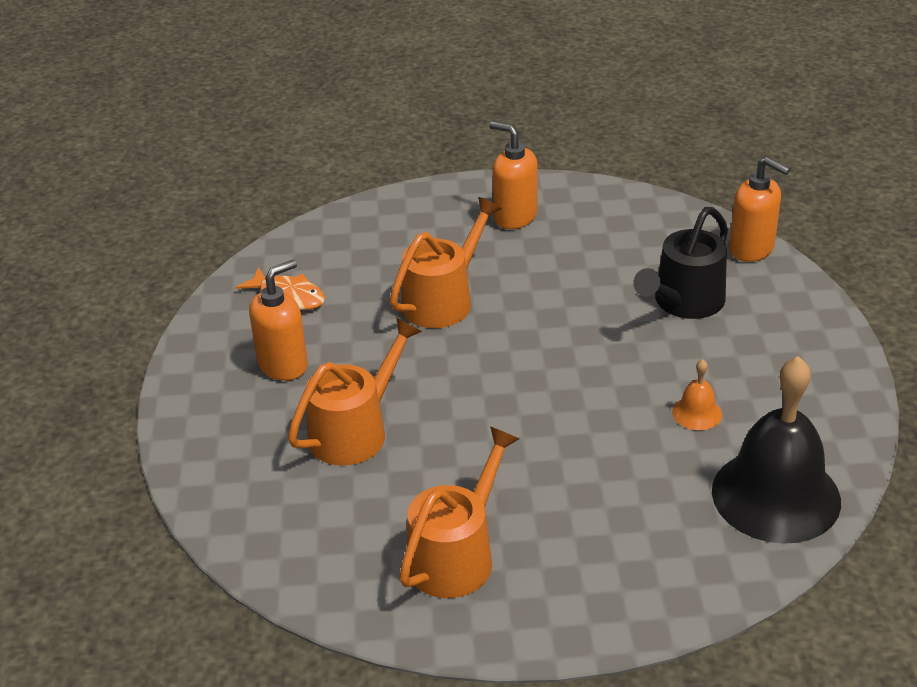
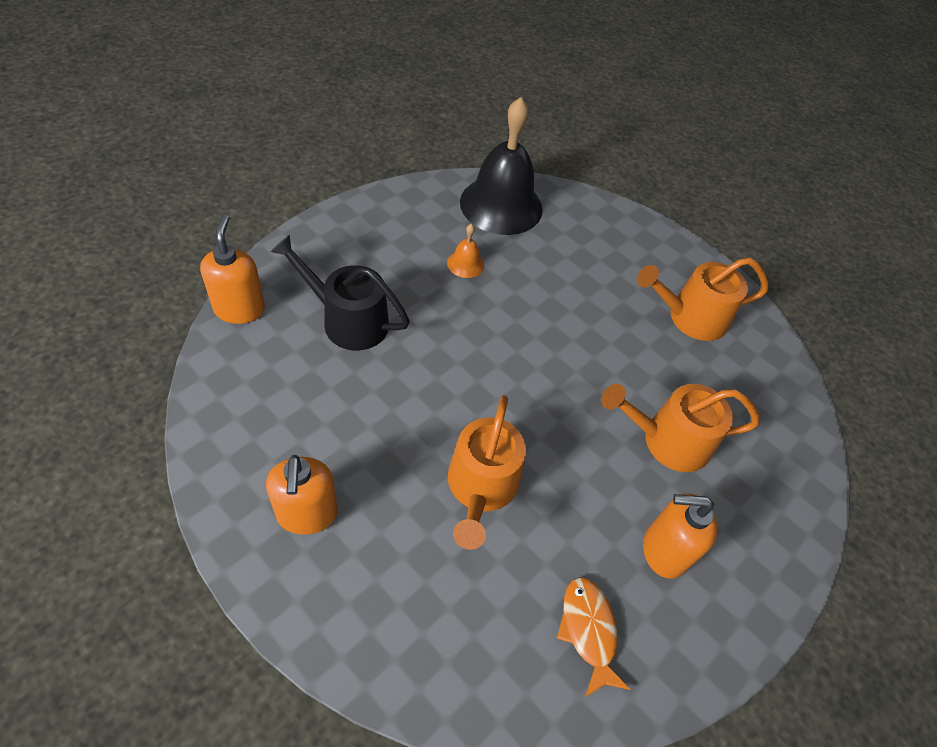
camera: 140 degrees left, 15 degrees up
(443, 300) = (481, 487): orange watering can -> orange watering can turned 75 degrees counterclockwise
(684, 302) = (348, 320): black watering can -> black watering can turned 150 degrees counterclockwise

